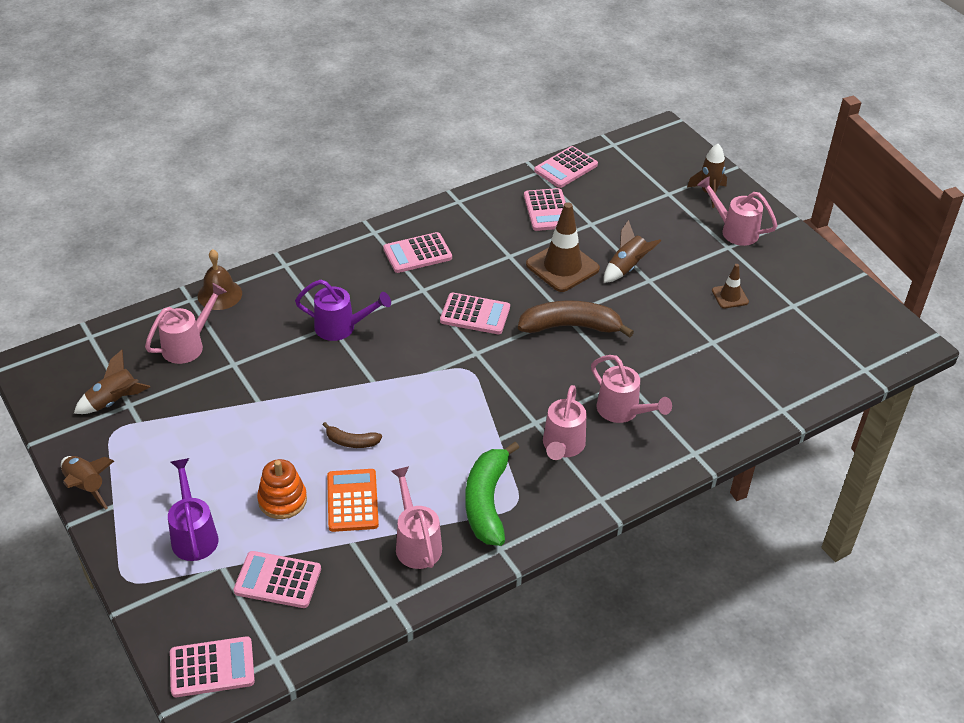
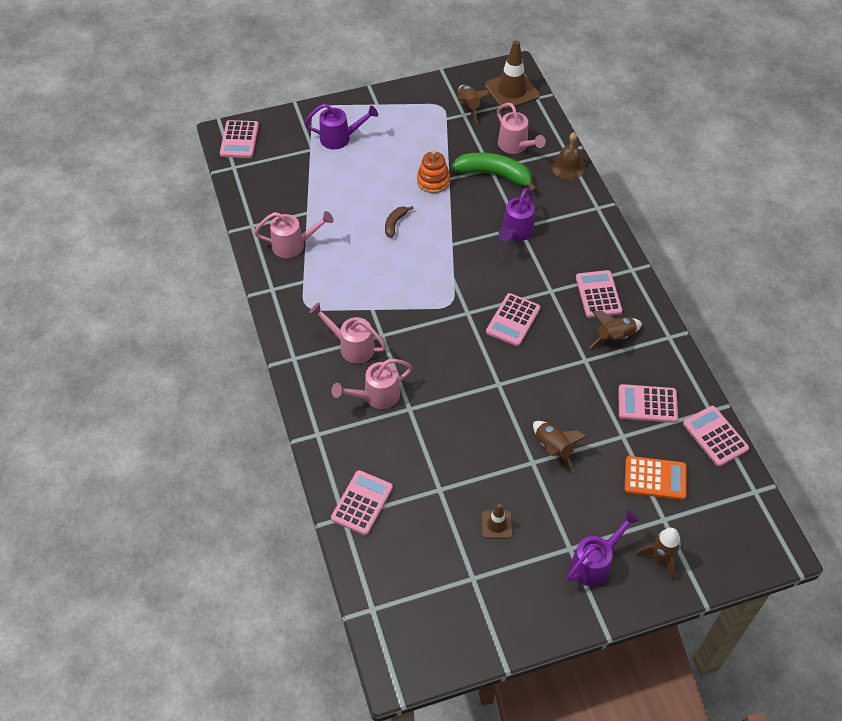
camera: 105 degrees right, 10 degrees up
(86, 487) = (396, 92): brown rocket -> brown rocket (614, 337)
(278, 580) = (290, 173): pink calculator -> pink calculator (362, 503)
(282, 500) = (354, 182): orange stacking toy -> orange stacking toy (433, 181)
(352, 501) = (341, 217): orange calculator -> orange calculator (655, 478)
(487, 502) = (314, 290): green banana -> green banana (495, 175)
(562, 267) = (563, 397): brown traffic cone -> brown traffic cone (512, 91)
(570, 327) = (483, 384): brown banana -> none
(734, 231) = (594, 563): pink watering can -> purple watering can

